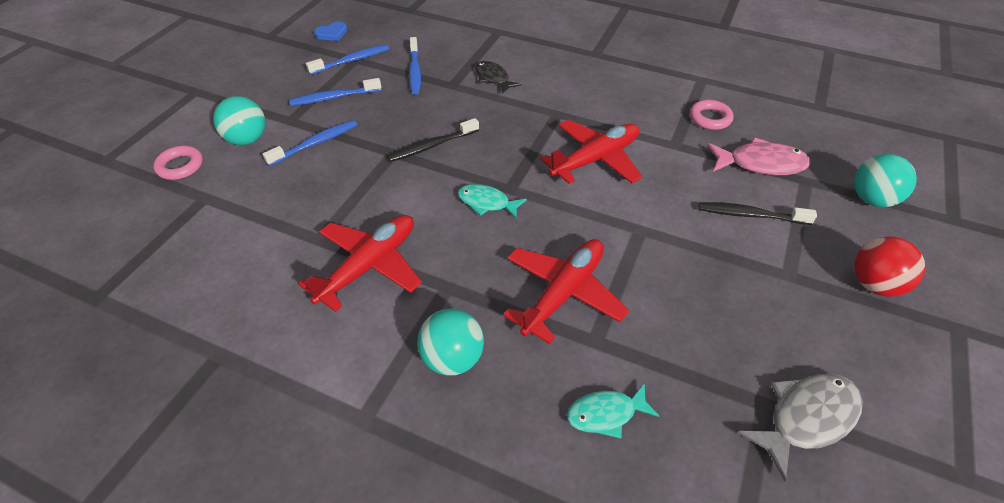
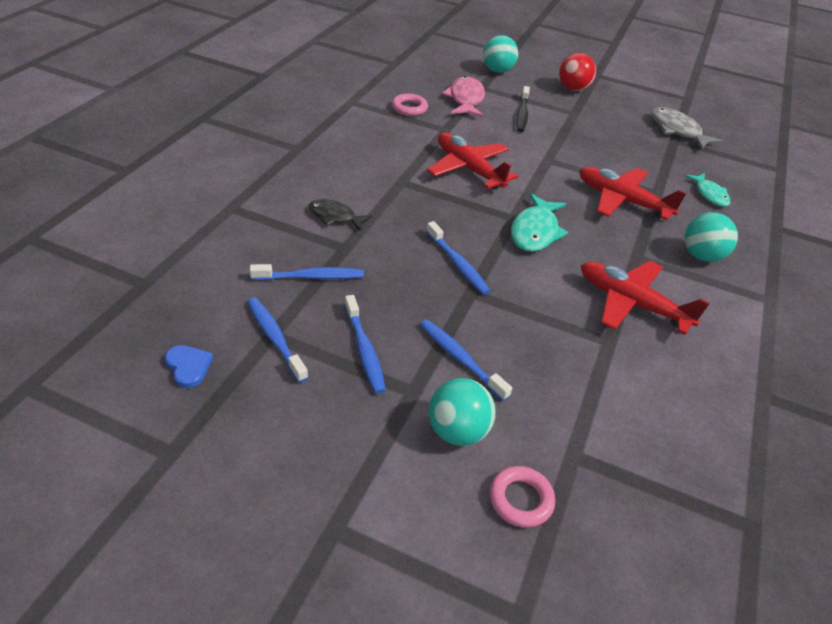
camera: 95 degrees left, 5 degrees down
(432, 146) = (457, 264): black toothbrush -> blue toothbrush
(487, 203) = (535, 231): turquoise fish -> turquoise fish, size x1.52
(493, 78) = (335, 217): black fish -> black fish turned 60 degrees clockwise

